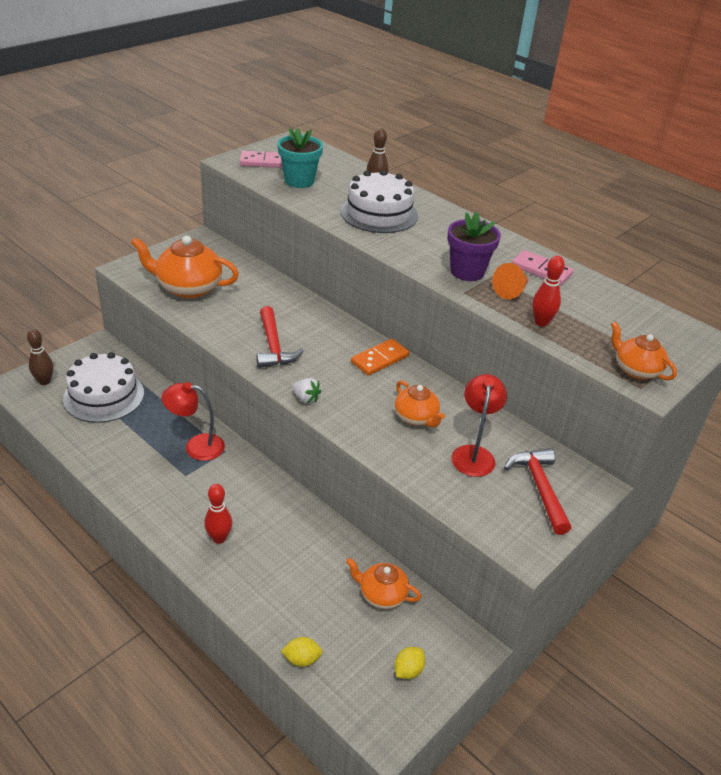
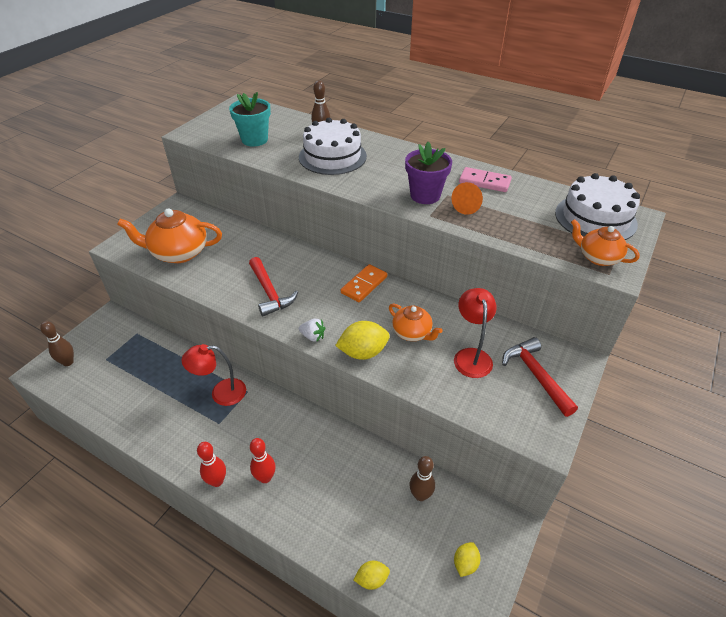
camera: 10 degrees left, 5 degrees up
(104, 396) = (126, 364): white cake -> white cake (595, 218)
(264, 162) = (219, 128): pink domino -> none
(355, 425) = (363, 352): none -> yellow lemon
(381, 594) = (420, 495): orange teapot -> brown bowling pin
(541, 322) = (504, 230): red bowling pin -> red bowling pin (217, 481)

